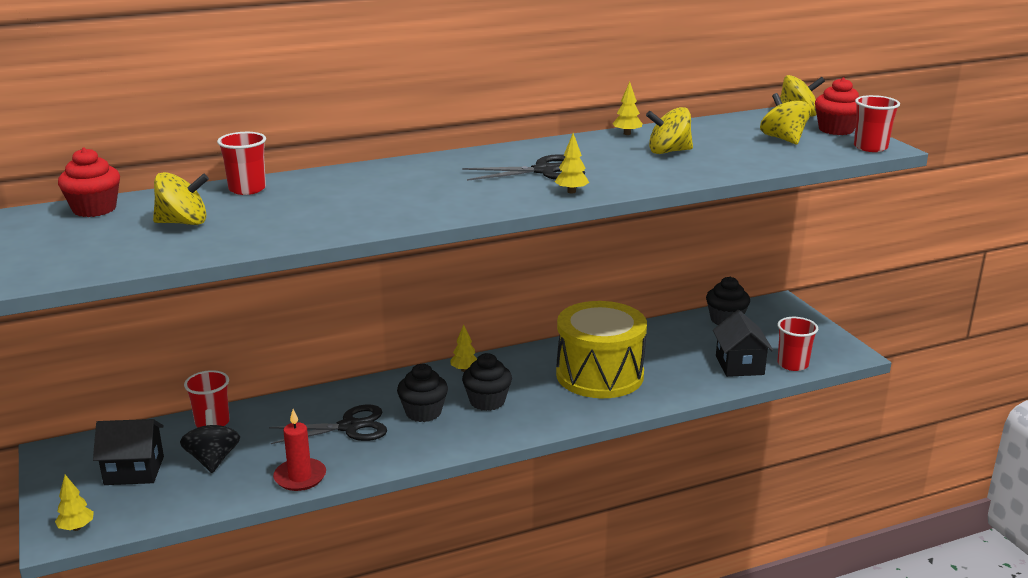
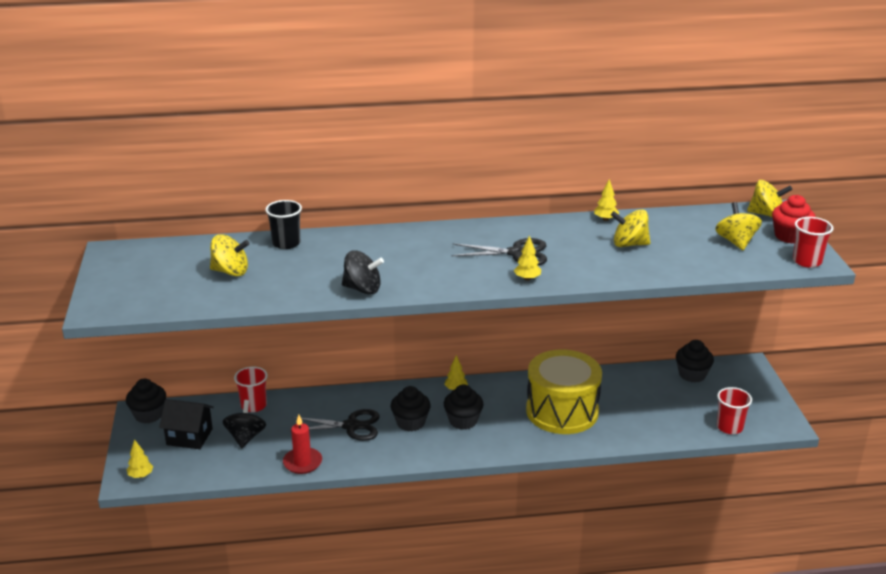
camera: 15 degrees right, 5 degrees up
(68, 453) = (149, 415): none -> black cupcake
(94, 209) = (174, 249): red cupcake -> none
(247, 189) = (286, 243): red cup -> black cup
(371, 221) = (362, 289): none -> black spinning top
(739, 365) = (683, 420): black house -> none

